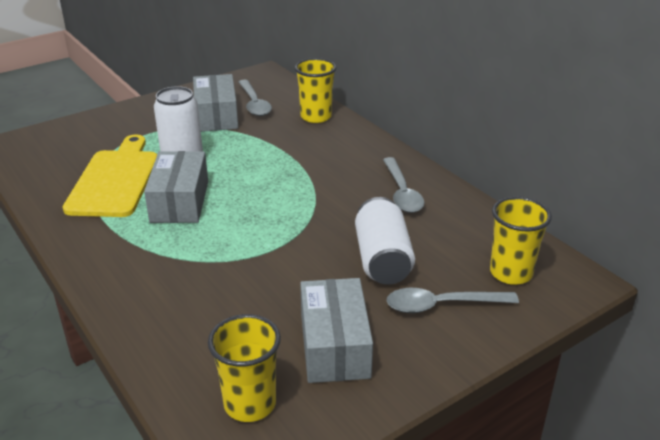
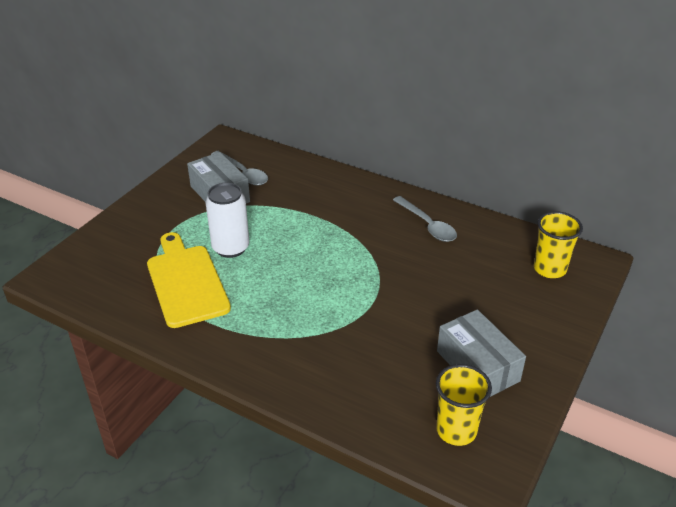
camera: 25 degrees left, 5 degrees up
(180, 201) = (261, 285): grey box -> none
(316, 117) = (306, 173): yellow cup -> none
(382, 259) = (457, 286): white can -> none
(441, 305) = (523, 309): grey spoon -> none

